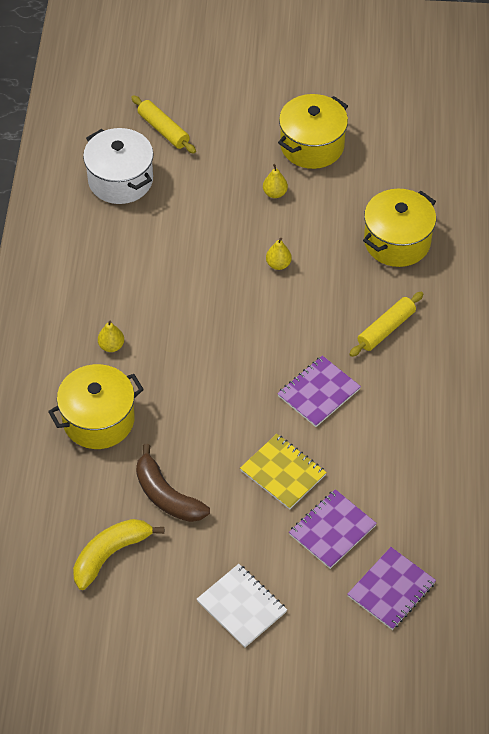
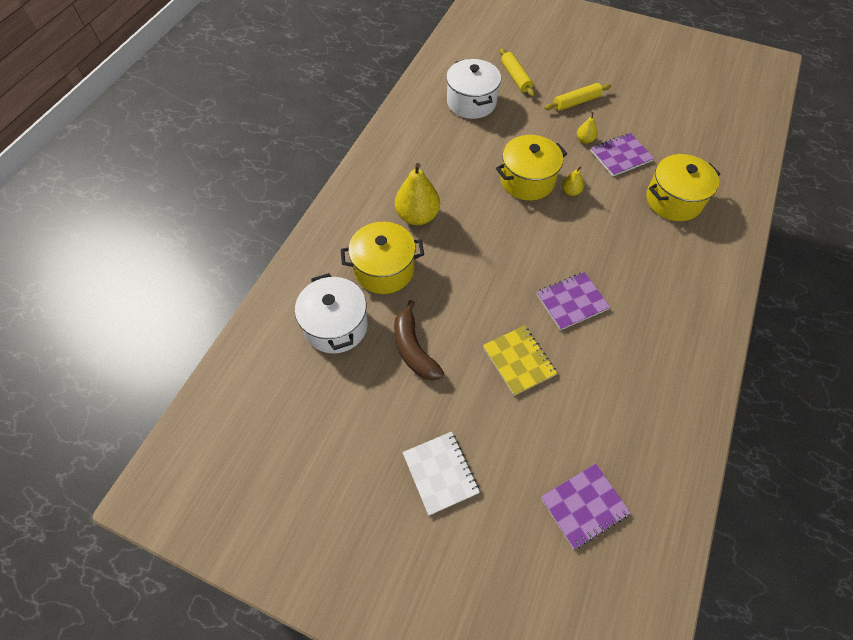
camera: 20 degrees right, 5 degrees up
(71, 498) = (336, 326): none -> white pot
(110, 554) = (347, 385): yellow banana -> none
(111, 346) = (417, 216): yellow pear -> yellow pear, size x2.04
(312, 145) = (624, 114): yellow pot -> yellow pot (527, 180)
(332, 530) = (546, 428): purple notebook -> purple notebook (621, 156)
(386, 329) = (645, 266): yellow rolling pin -> yellow rolling pin (576, 102)

